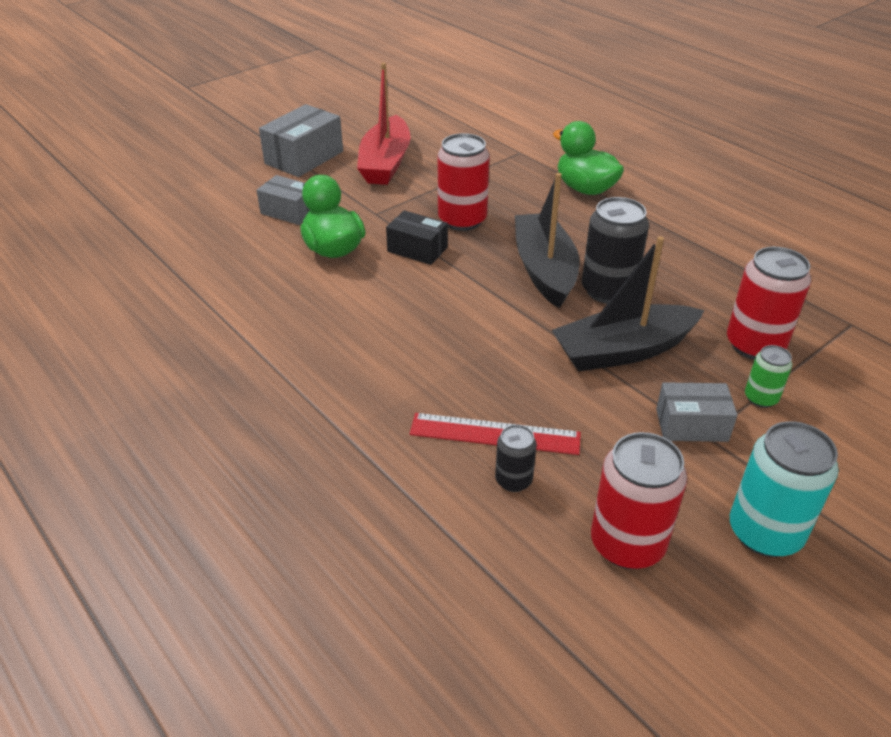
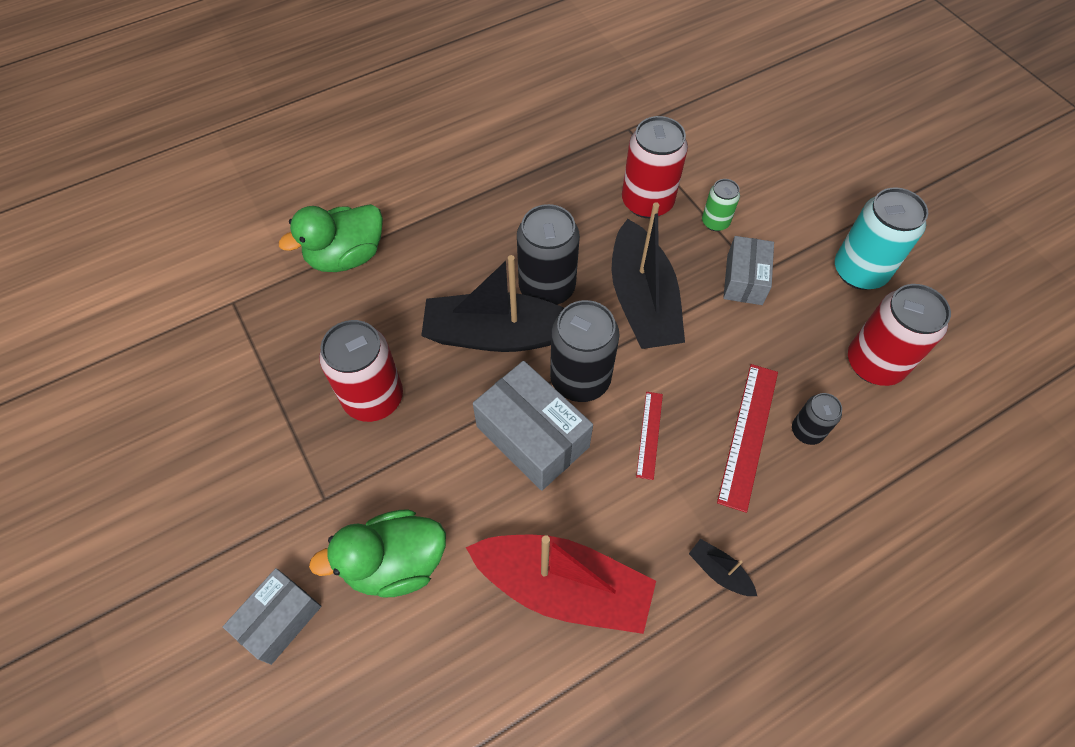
camera: 80 degrees left, 20 degrees up
(304, 157) = (123, 589): grey box -> grey box (532, 436)
(348, 418) = (719, 571): none -> black boat
(385, 163) = (192, 470): red boat -> red boat (563, 587)
(417, 249) = (424, 459): black box -> none
(474, 366) = (649, 434): none -> red ruler
(518, 319) = (580, 379): none -> black can

